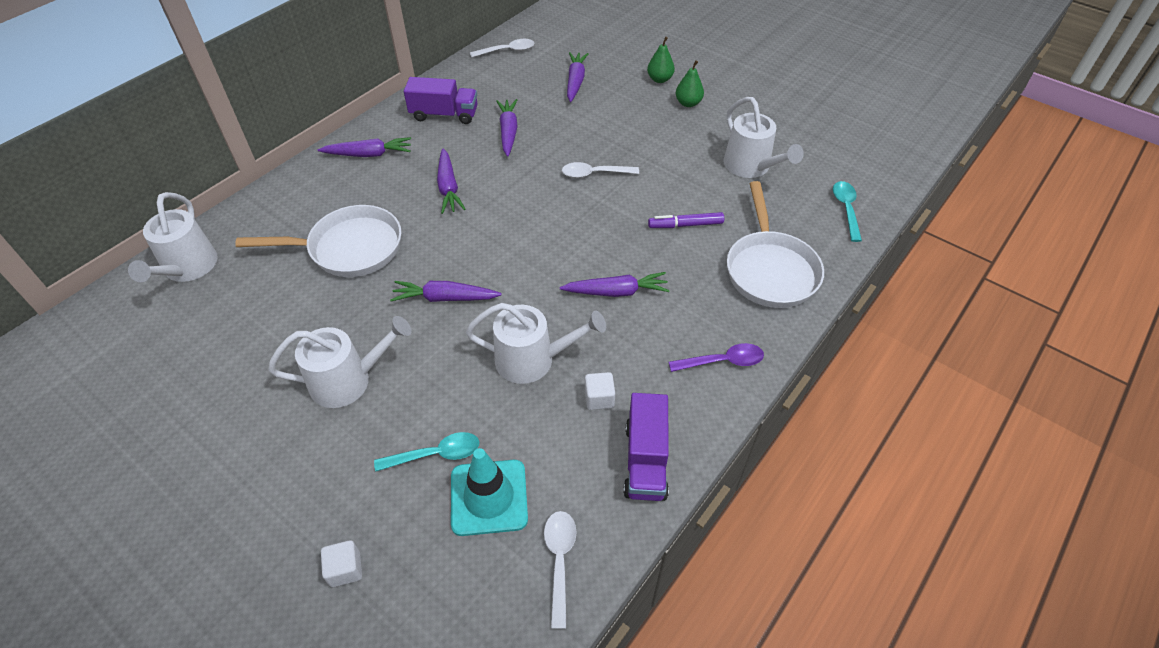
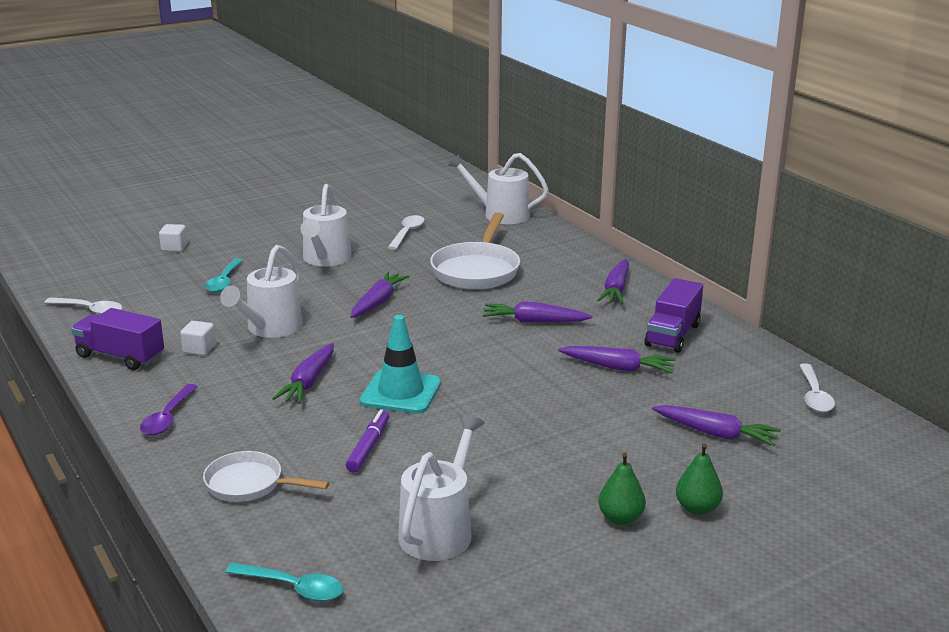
camera: 110 degrees right, 25 degrees down
(489, 497) = (167, 294): turquoise traffic cone -> turquoise traffic cone (401, 392)
(594, 174) = (503, 407): white spoon -> white spoon (407, 233)
(750, 166) = (439, 531): white watering can -> white watering can turned 120 degrees clockwise
(770, 270) = (249, 484): white pan -> white pan, size x0.62

